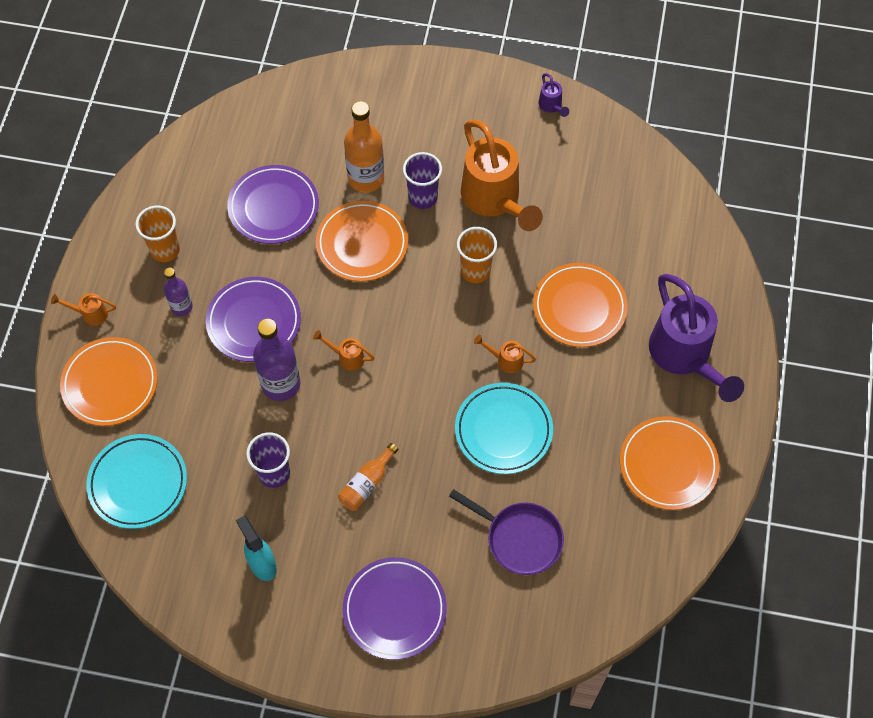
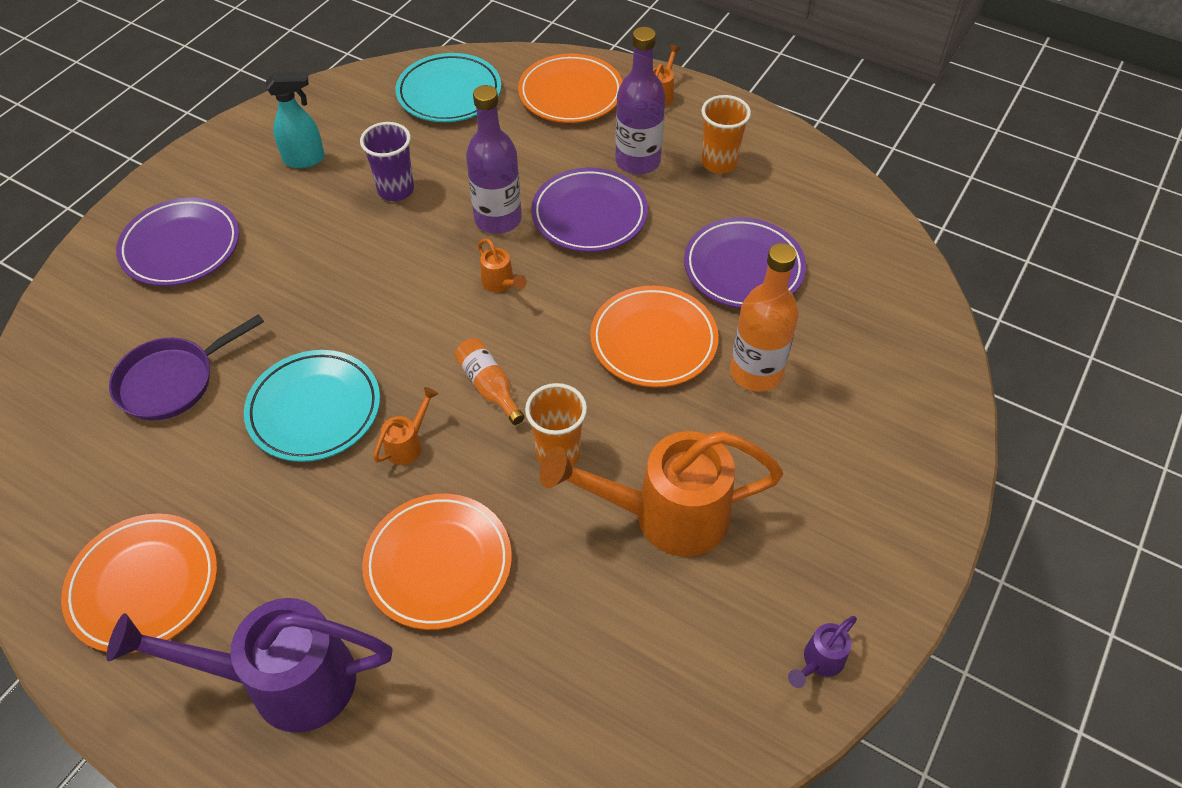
camera: 110 degrees right, 10 degrees down
(181, 307) = (638, 161): purple bottle -> purple bottle, size x1.72
(346, 357) = (501, 284): orange watering can -> orange watering can turned 105 degrees clockwise
(367, 483) = (334, 261): orange bottle -> orange bottle (489, 386)
(423, 197) = (702, 428): purple cup -> none
(551, 106) = (819, 662): purple watering can -> purple watering can turned 45 degrees counterclockwise

